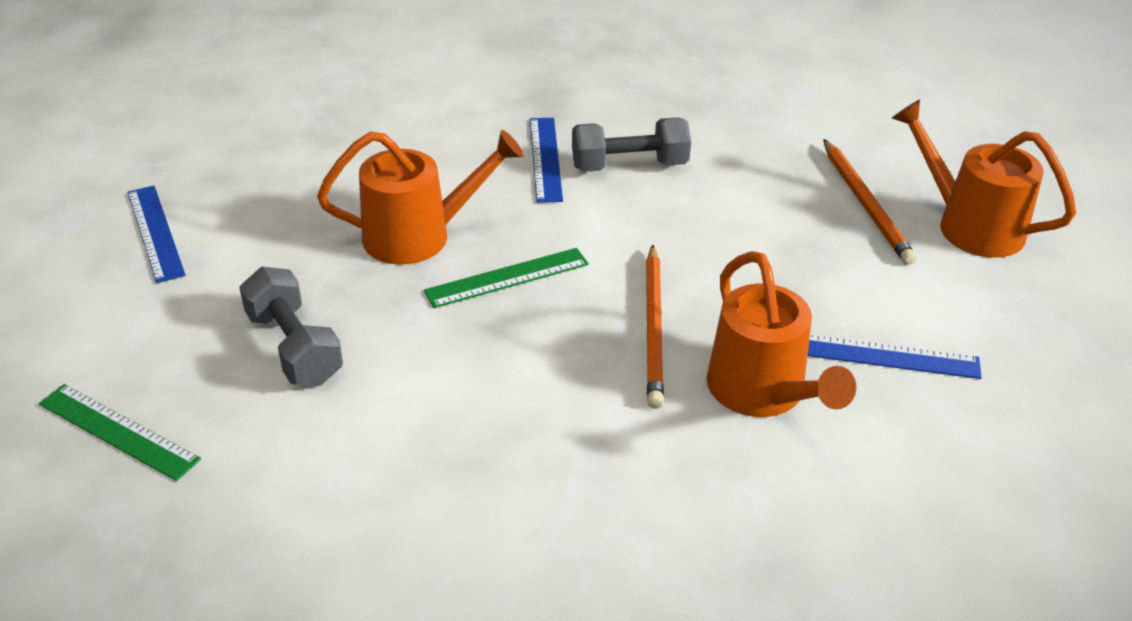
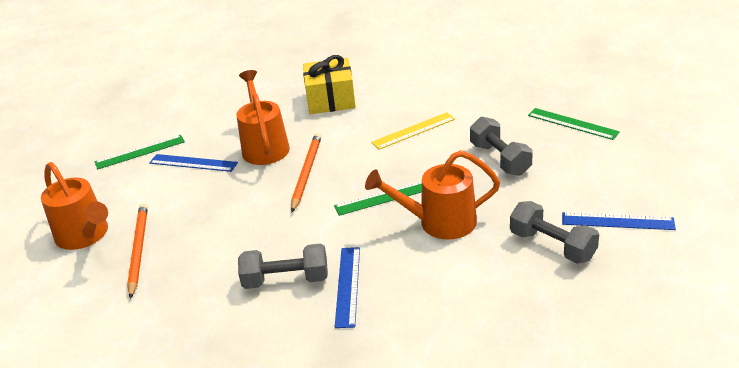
camera: 170 degrees left, 5 degrees down
(155, 232) = (617, 221): blue ruler -> blue ruler turned 60 degrees counterclockwise
(265, 201) = (552, 246): none -> grey dumbbell
(454, 424) = (413, 130): none -> yellow ruler
(659, 536) = (331, 99): none -> yellow gift
(1022, 387) = (140, 152): none -> green ruler

